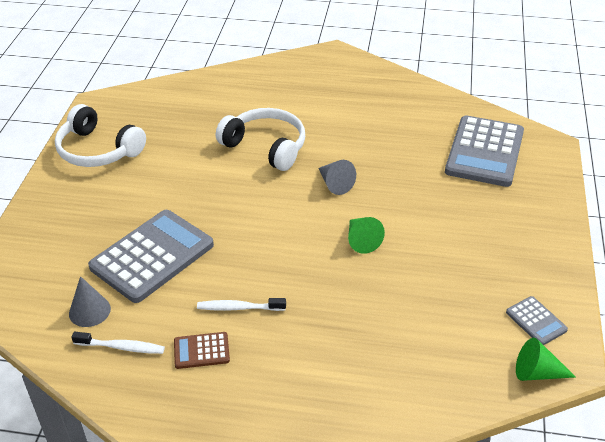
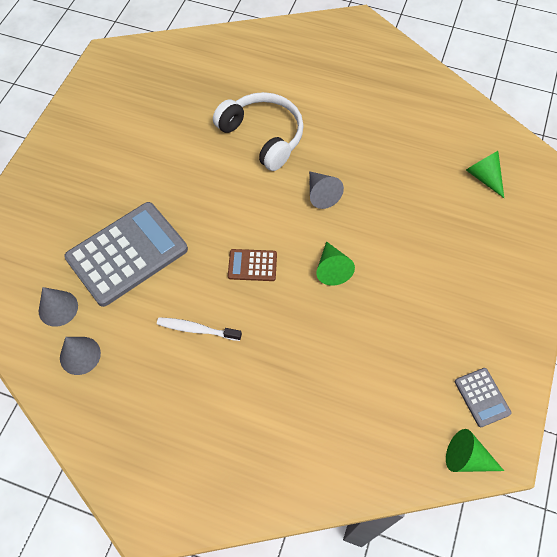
camera: 10 degrees right, 20 degrees up
(98, 150) = (99, 115): white headphones -> none
(121, 347) = (80, 355): white toothbrush -> grey cone
(201, 351) = (152, 373): brown calculator -> brown calculator (252, 265)
(484, 152) = (484, 177): grey calculator -> green cone

